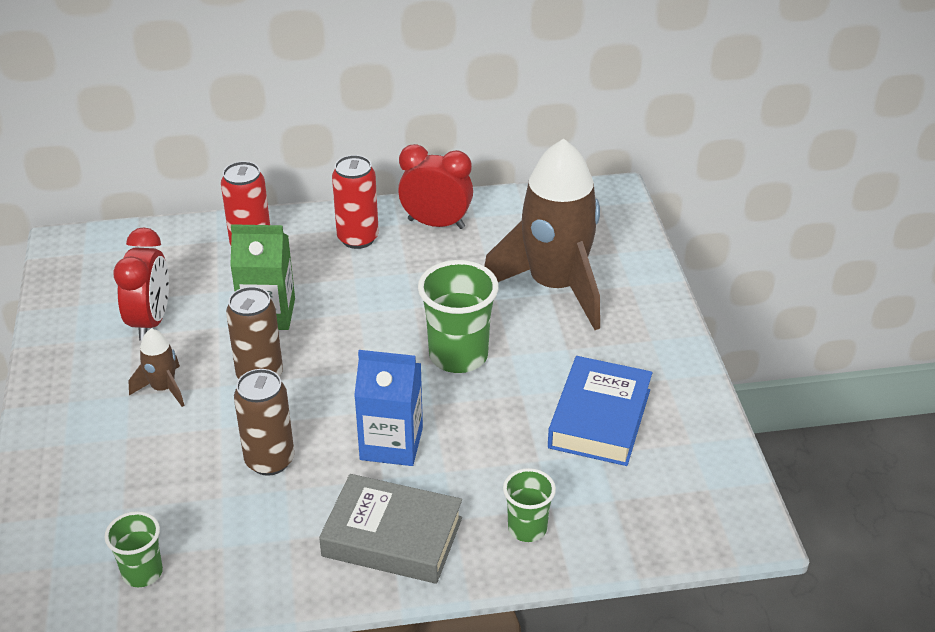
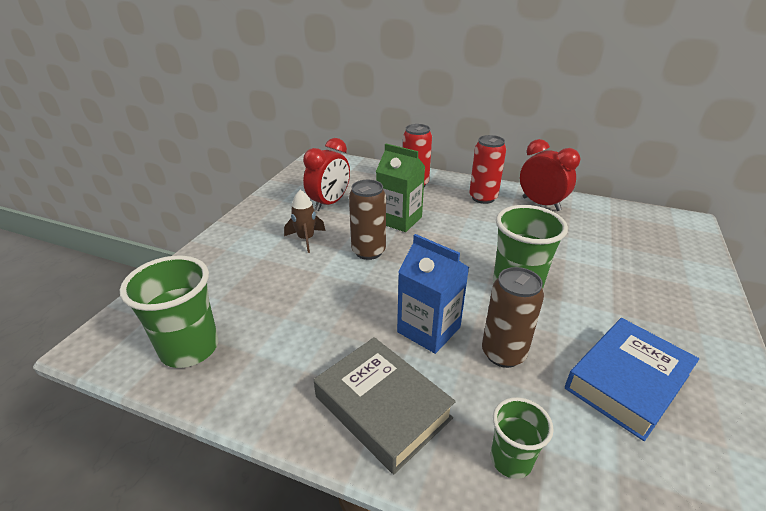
camera: 30 degrees right, 5 degrees down
(142, 573) = (190, 348): green cup -> green cup, size x1.72
(269, 460) = (334, 306): brown can -> brown can (503, 353)
(555, 286) = (618, 265): brown rocket -> none

